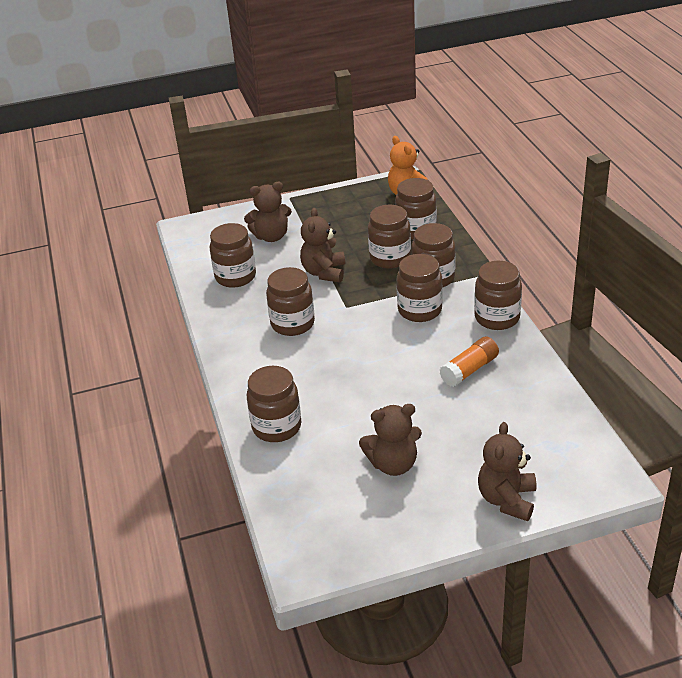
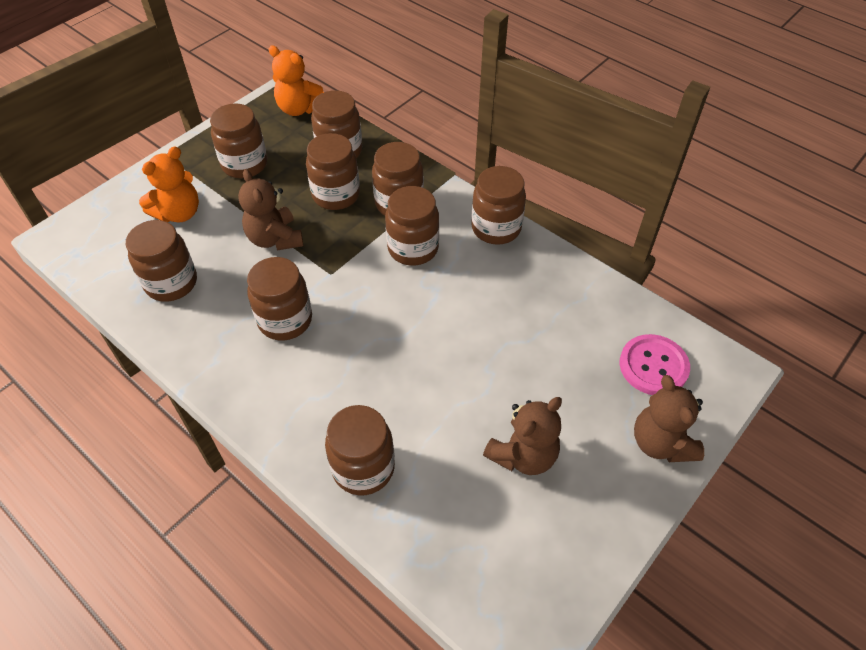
camera: 35 degrees left, 15 degrees up
(271, 236) = (179, 213): brown teddy bear -> orange teddy bear
(339, 219) = (244, 164): none -> brown jar
(469, 370) = (514, 301): orange glue stick -> none
(546, 451) = (653, 366): none -> pink button

